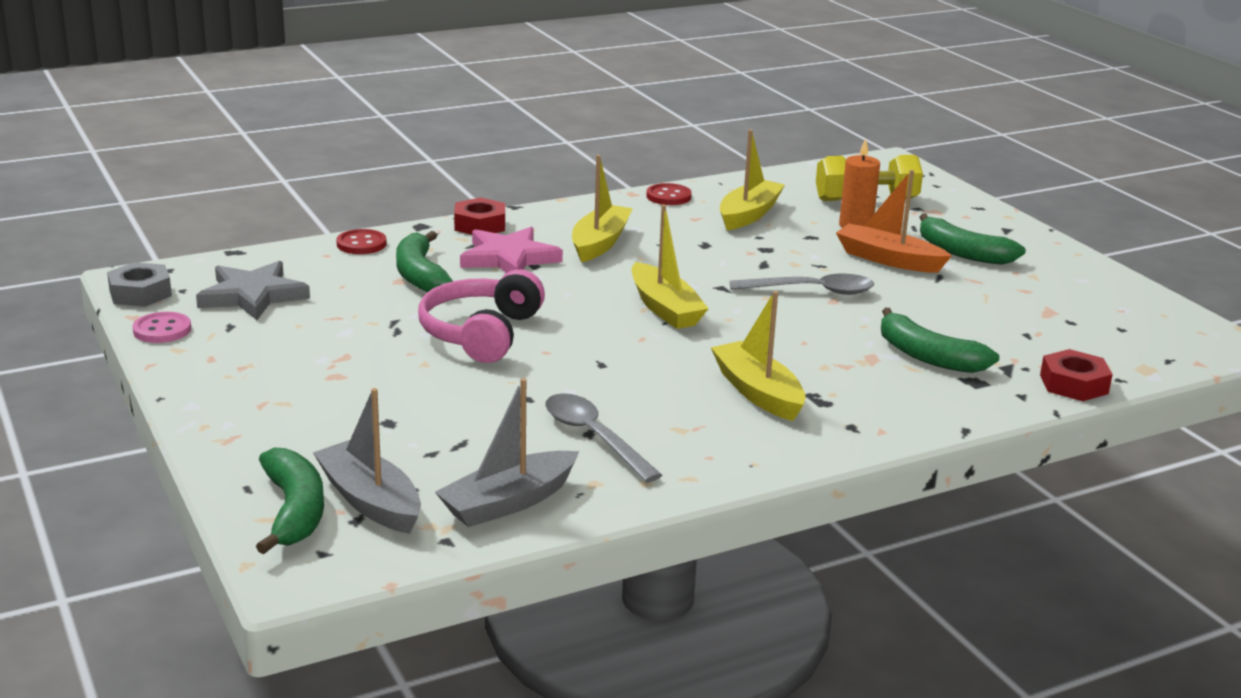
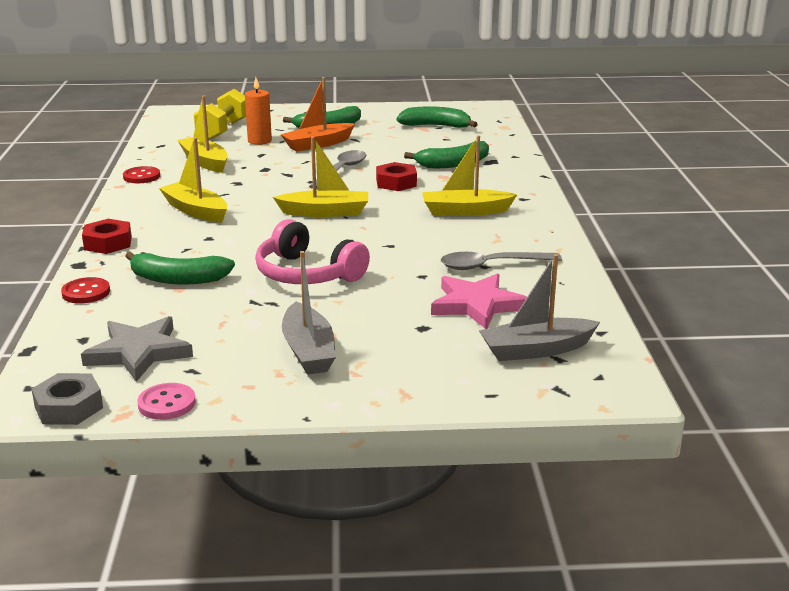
camera: 65 degrees left, 0 degrees up
(294, 511) = (536, 380): green banana -> green banana (436, 126)
(508, 502) = (562, 305): grey boat -> grey boat (308, 351)
(509, 258) = (185, 243): pink star -> pink star (477, 305)
(1073, 384) = (510, 143): red nut -> red nut (396, 183)

